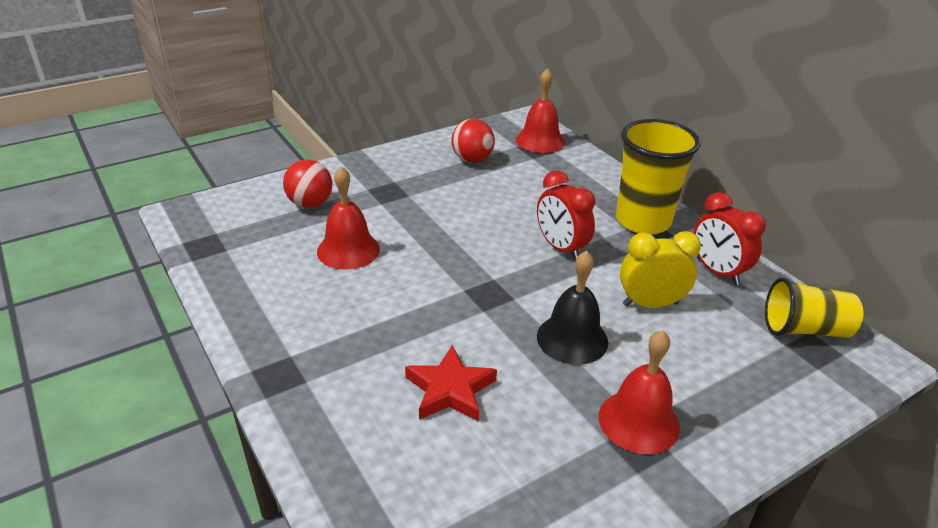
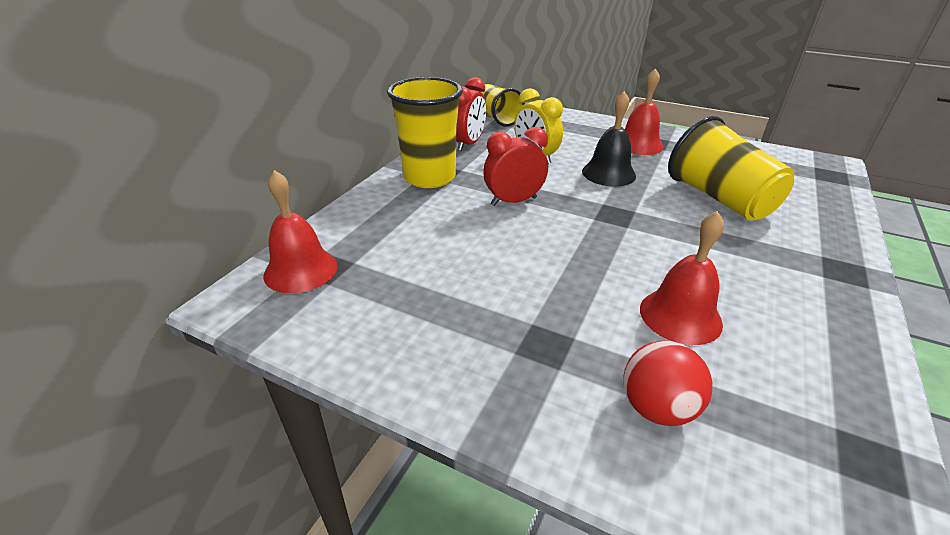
camera: 120 degrees left, 0 degrees up
(450, 389) = (719, 199): red star -> yellow cup
(472, 159) = (396, 306): red ball -> none
(560, 248) = (513, 201): red clock -> red clock turned 135 degrees counterclockwise

